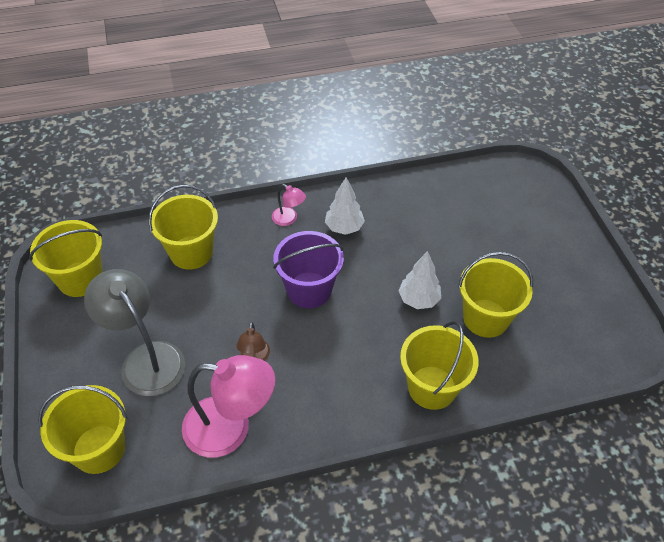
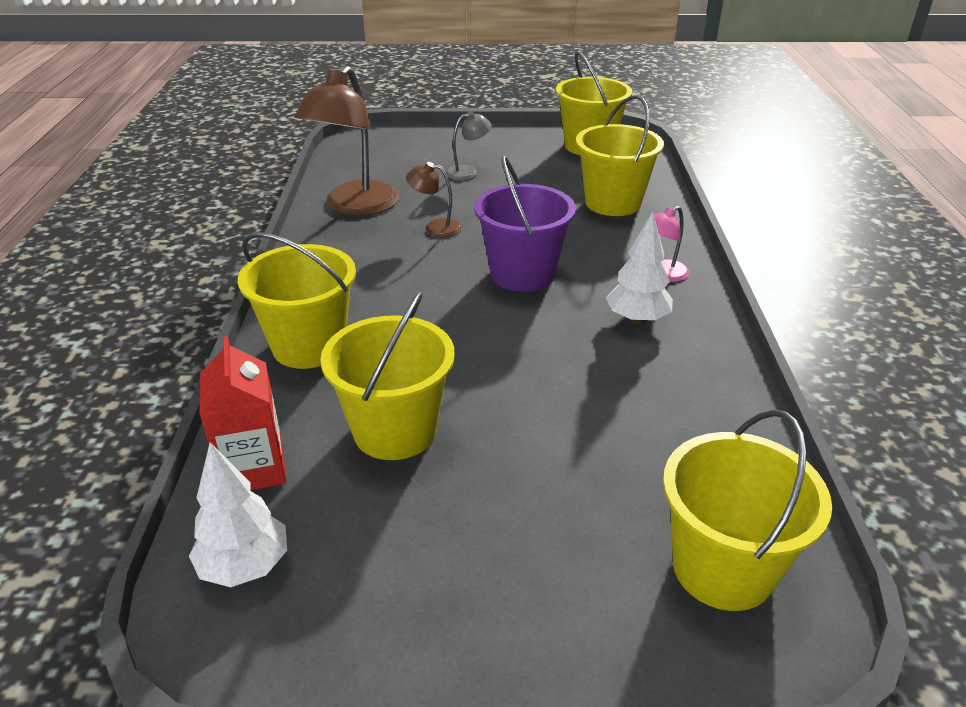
camera: 105 degrees right, 15 degrees down
(99, 449) = (380, 149): yellow bucket -> yellow bucket (723, 568)
(146, 359) = (468, 172): grey lamp -> grey lamp, size x0.47
(230, 428) = (355, 207): pink lamp -> brown lamp
(418, 299) = (465, 365): white tree -> white tree (245, 566)
(542, 373) = (253, 468): none -> red carton

